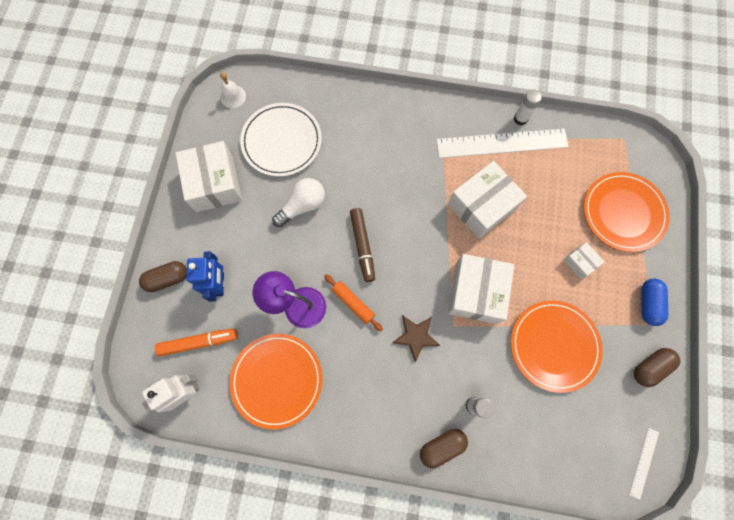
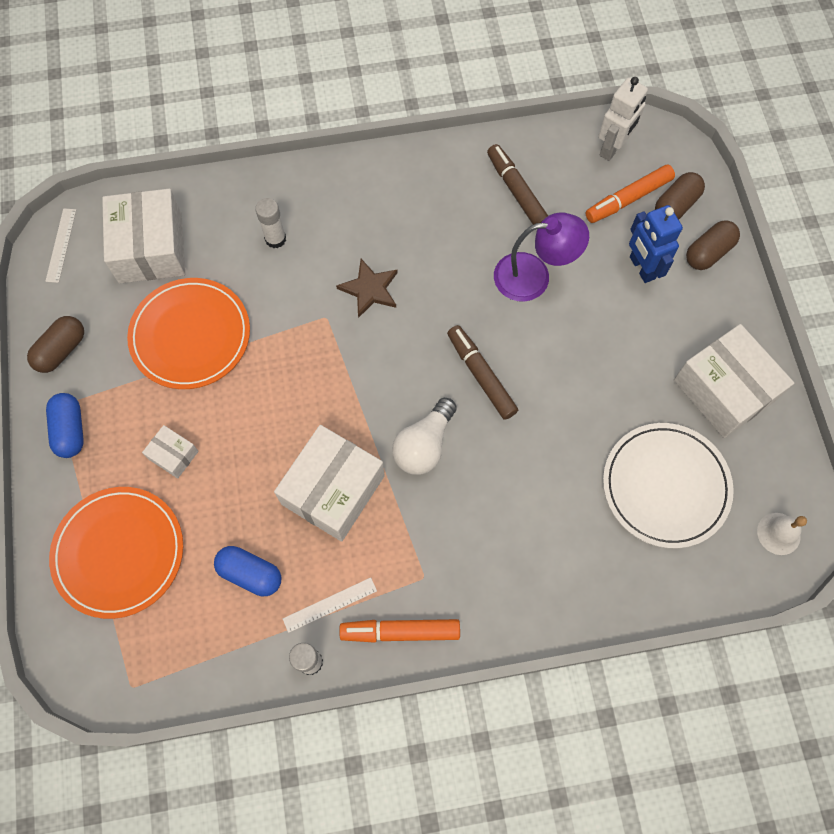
camera: 160 degrees right, 5 degrees down
(277, 380) = (516, 191): orange plate -> brown marker
(302, 206) = (587, 401): white light bulb -> white light bulb (424, 445)
(353, 303) = (463, 301): orange rolling pin -> none
(441, 446) = (301, 188): brown capsule -> brown capsule (675, 205)
(466, 117) = (400, 631): none -> orange marker
(476, 292) = (308, 367): white box -> white box (150, 248)
(502, 143) = (330, 604): white ruler -> white ruler, size x0.44
(544, 175) = (250, 573): none -> blue capsule

